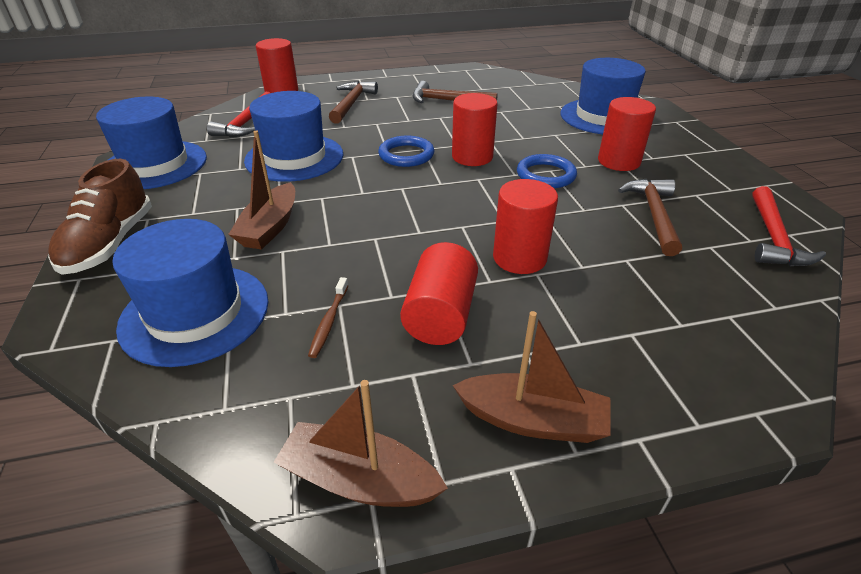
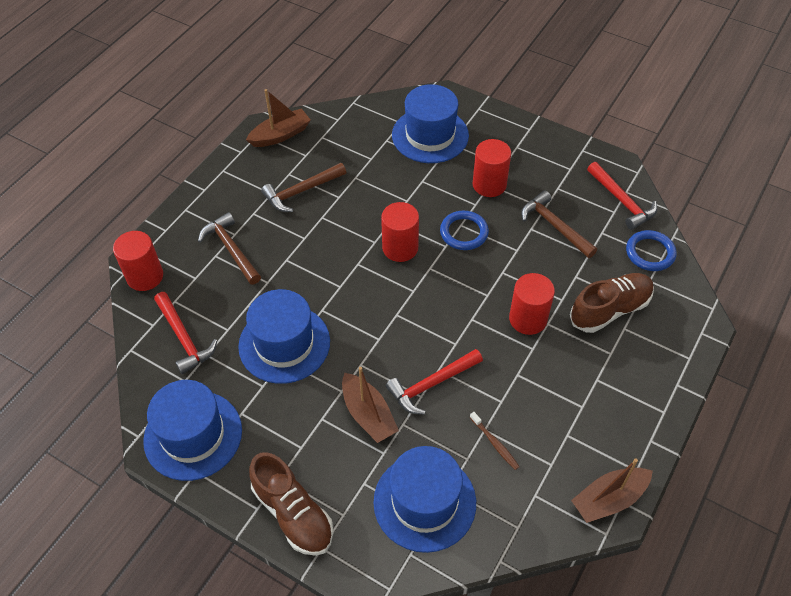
camera: 45 degrees left, 15 degrees up
(351, 243) = (431, 385): none -> red hammer
(406, 155) = (356, 279): blue ring -> blue ring (650, 253)
(440, 315) = (538, 391): red cylinder -> none
(532, 420) = (635, 412): brown boat -> brown boat (280, 135)
(633, 307) = (610, 310): none -> brown shoe

